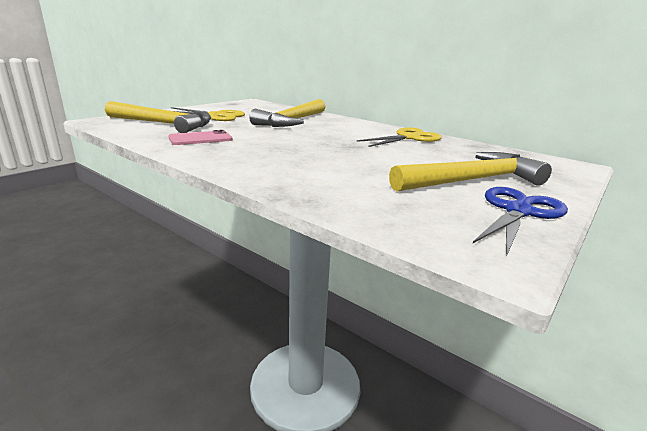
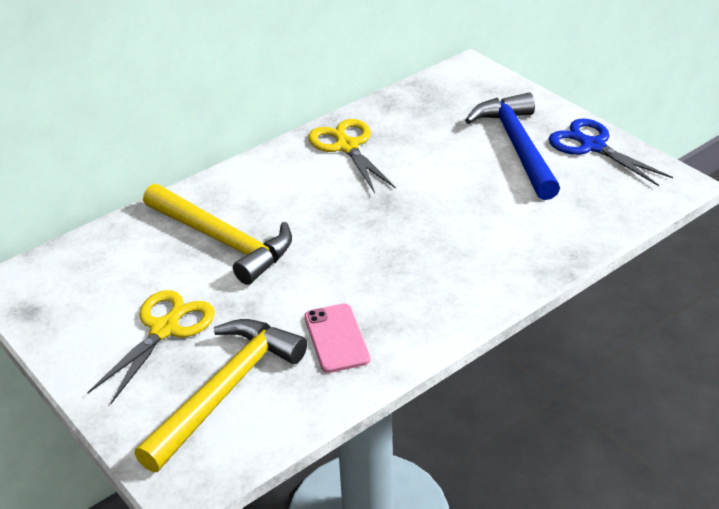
camera: 75 degrees left, 15 degrees up
(472, 180) = (517, 146): yellow hammer -> blue hammer

